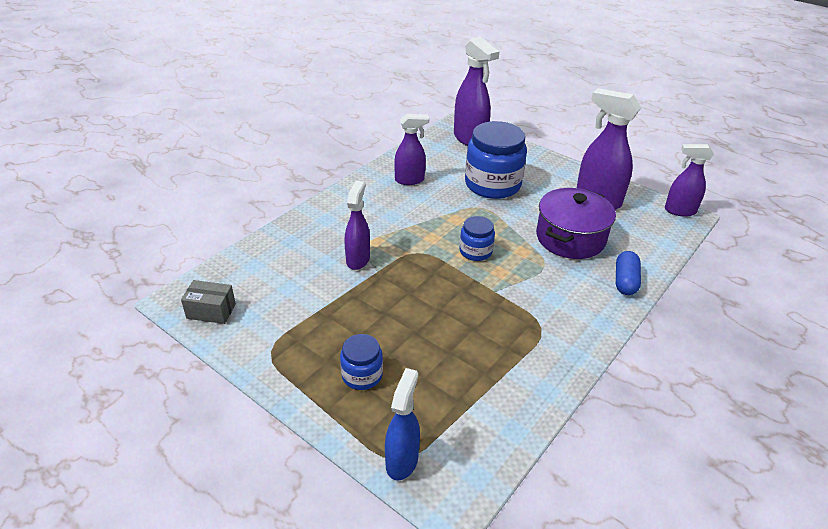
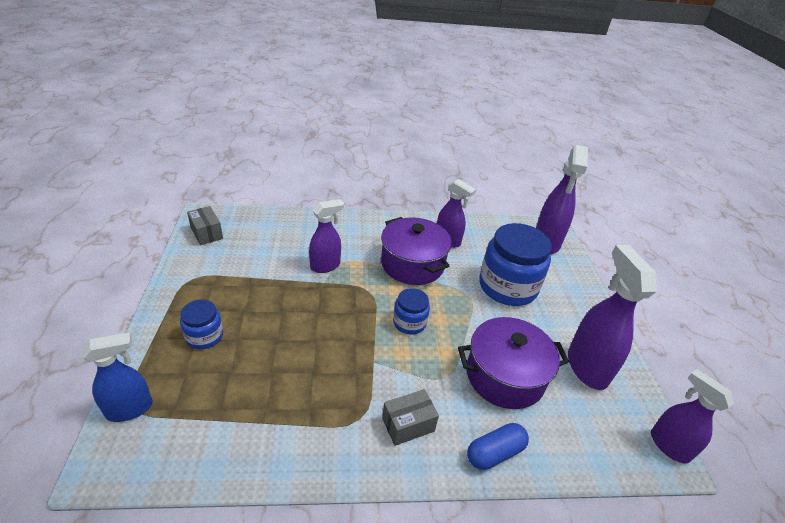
camera: 45 degrees right, 0 degrees up
(414, 213) = (412, 264): none -> purple pot
(568, 307) = (408, 424): none -> grey box

